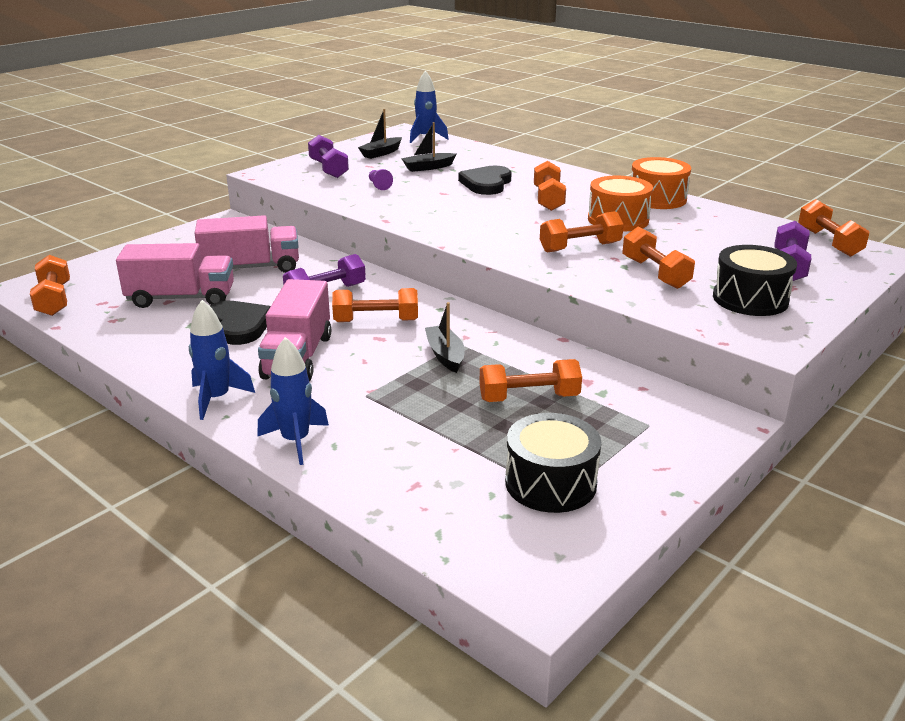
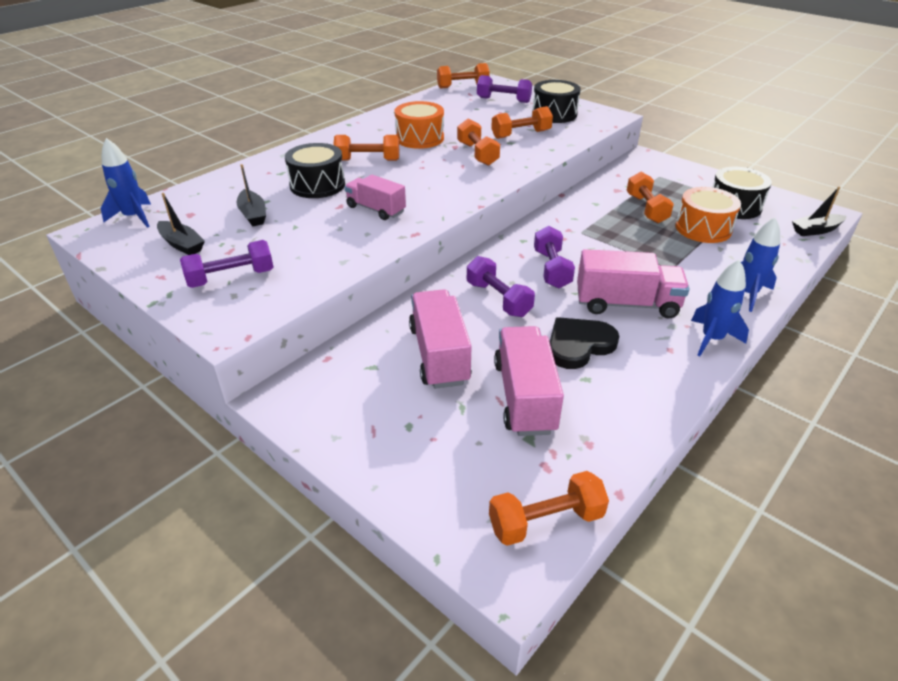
camera: 90 degrees left, 10 degrees up
(376, 321) = (551, 269): orange dumbbell -> purple dumbbell
(379, 186) = (307, 241): purple pawn -> none
(435, 205) = (376, 209): none -> pink truck
(445, 355) = (600, 237): black boat -> black boat (816, 230)
(486, 183) = (317, 185): black heart -> black drum
(657, 199) = (374, 122): orange drum -> orange drum (703, 228)

